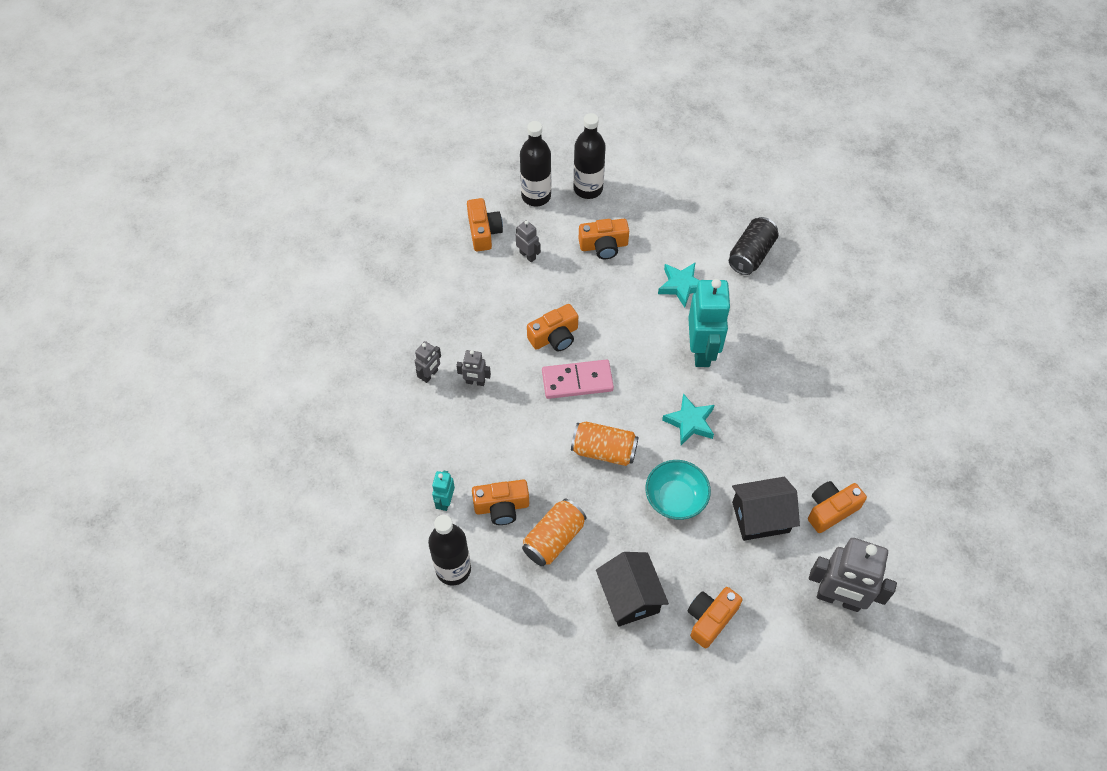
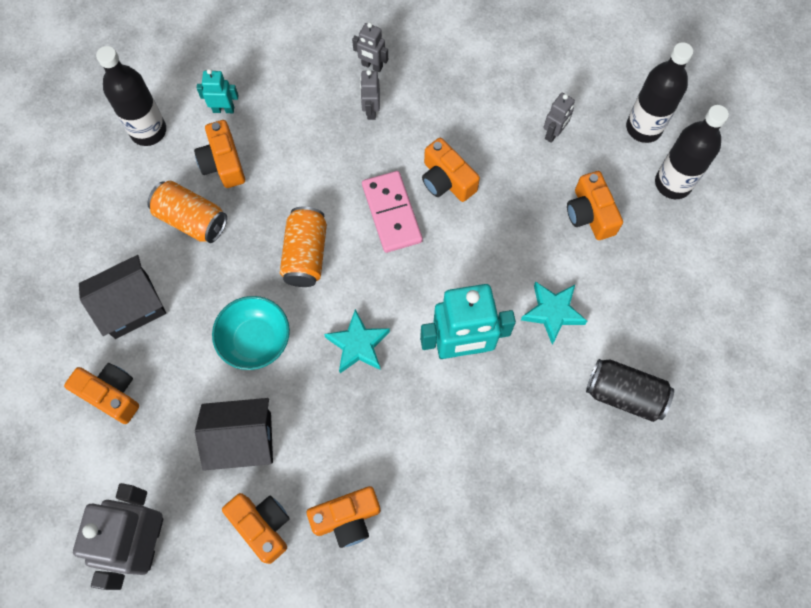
camera: 80 degrees right, 10 degrees up
(484, 231) = (575, 82): orange camera -> orange camera (347, 518)
(760, 517) = (242, 440): black house -> black house turned 75 degrees counterclockwise

